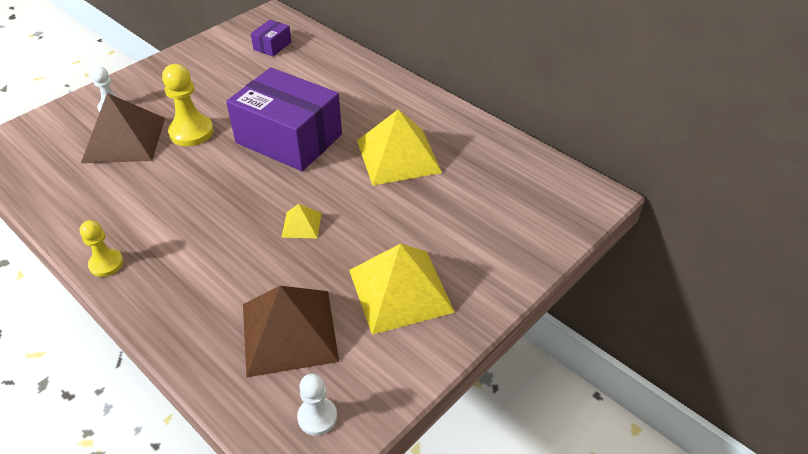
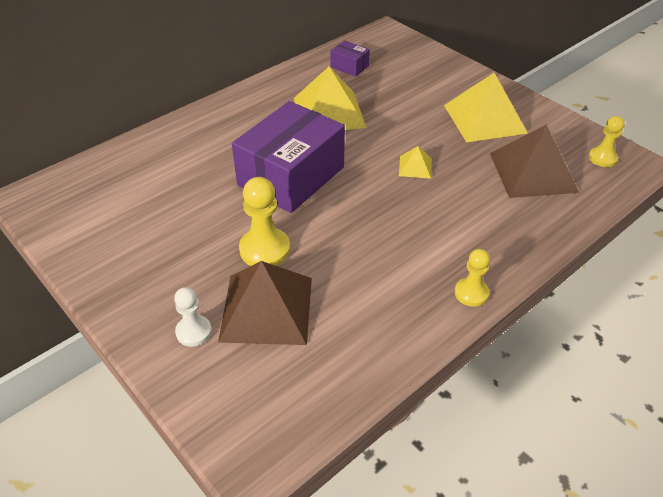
camera: 85 degrees left, 0 degrees up
(272, 46) = (106, 192): purple box -> purple box (349, 66)
(317, 417) = (602, 158): white pawn -> yellow pawn

